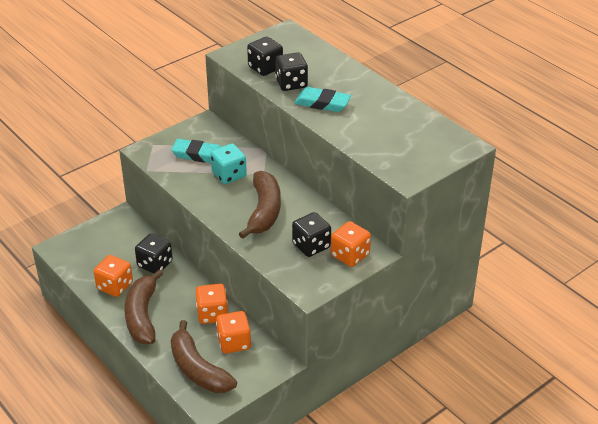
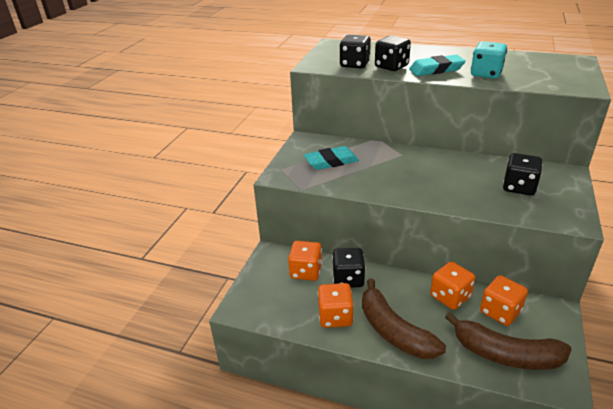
camera: 30 degrees left, 5 degrees down
(229, 175) = (377, 165): turquoise dice -> turquoise dice (486, 74)
(264, 211) = (444, 179): brown banana -> none
(350, 255) = (556, 181): orange dice -> orange dice (306, 271)

